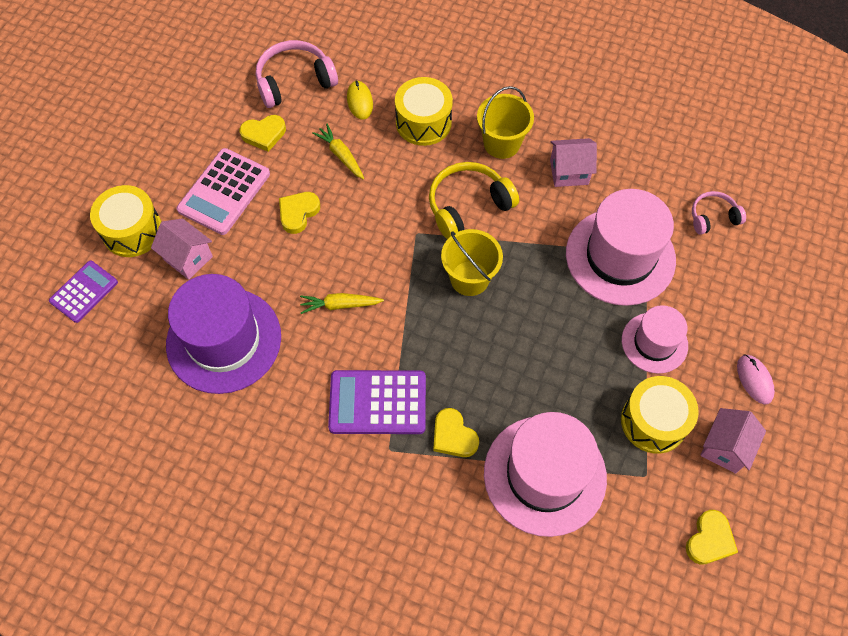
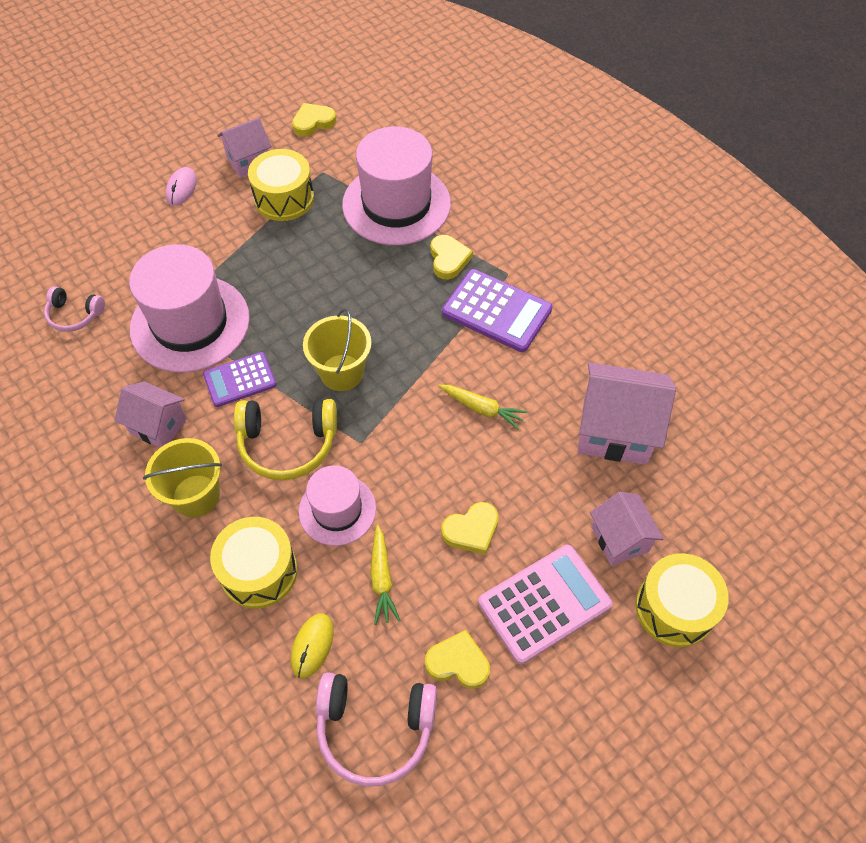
camera: 150 degrees left, 5 degrees down
(84, 292) = (752, 558): purple calculator -> purple calculator (240, 380)
(224, 340) = (615, 431): purple hat -> pink house
(654, 342) = (230, 246): pink hat -> pink hat (337, 510)

